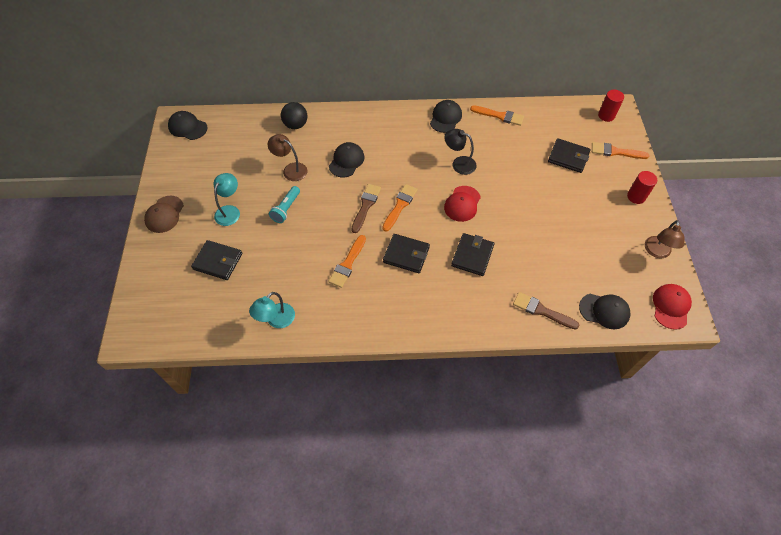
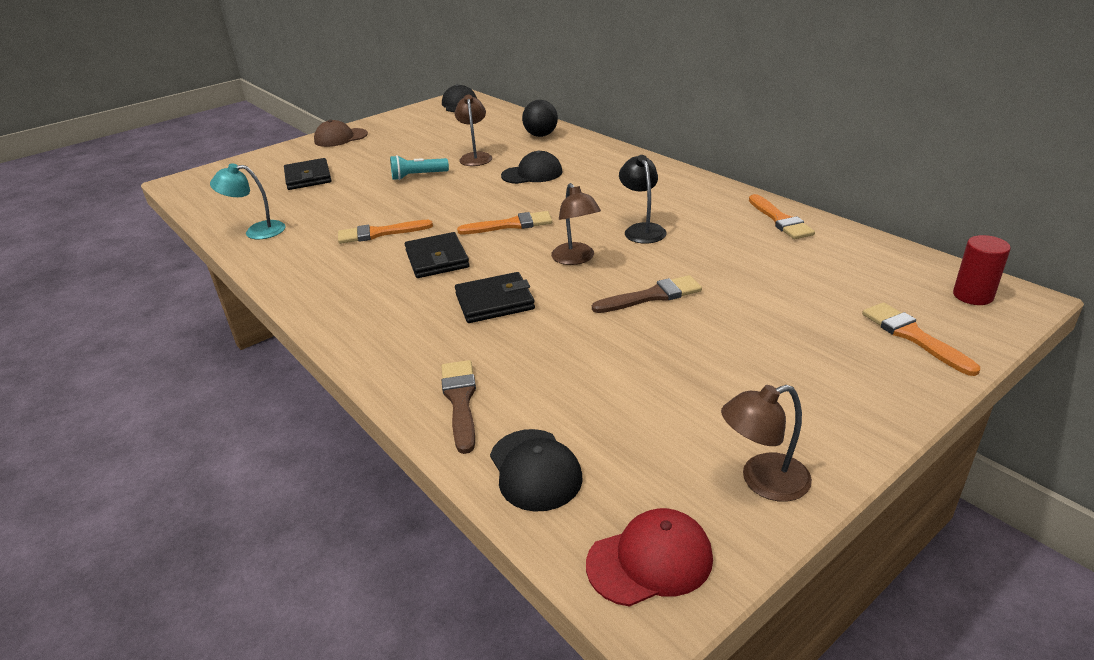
camera: 55 degrees right, 25 degrees down
(230, 211) = (380, 157): turquoise lamp -> none
(366, 206) = (481, 208): brown brush -> brown brush (652, 296)
(445, 118) = (703, 192): black cap -> none
(462, 204) = (576, 259): red cap -> brown lamp
(568, 157) = (811, 299): black wallet -> none
(636, 196) = (854, 400): red cylinder -> none

